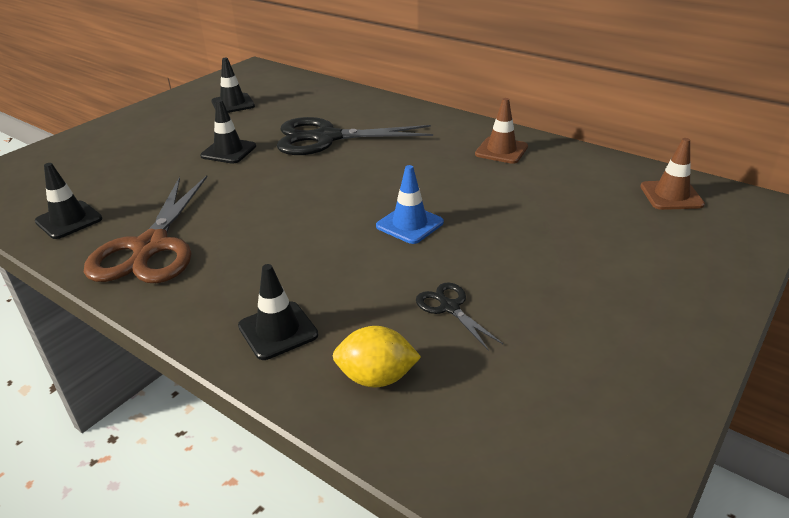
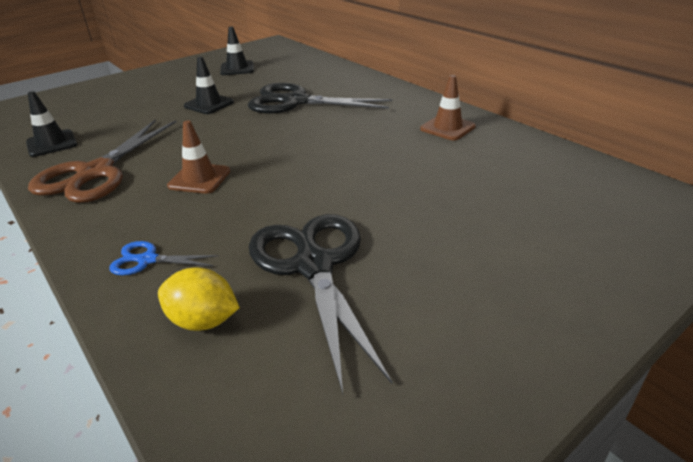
camera: 15 degrees right, 0 degrees up
(278, 330) = (146, 260): black traffic cone -> blue scissors
(409, 224) = (323, 182): blue traffic cone -> none
(449, 307) = (313, 264): black scissors -> black scissors, size x2.20
(671, 195) = (604, 189): brown traffic cone -> brown traffic cone (199, 178)

